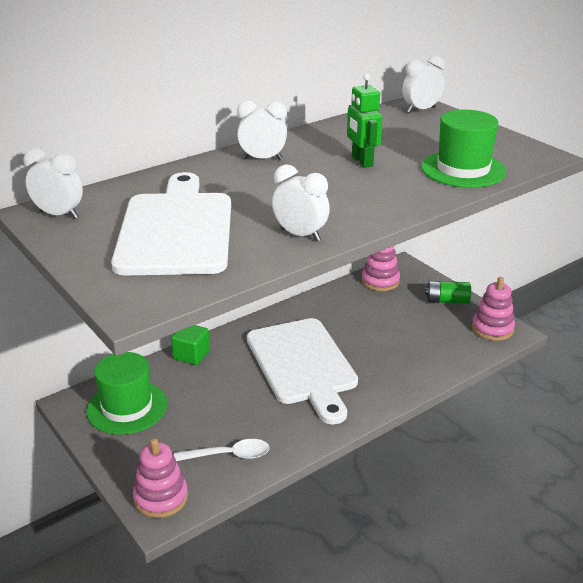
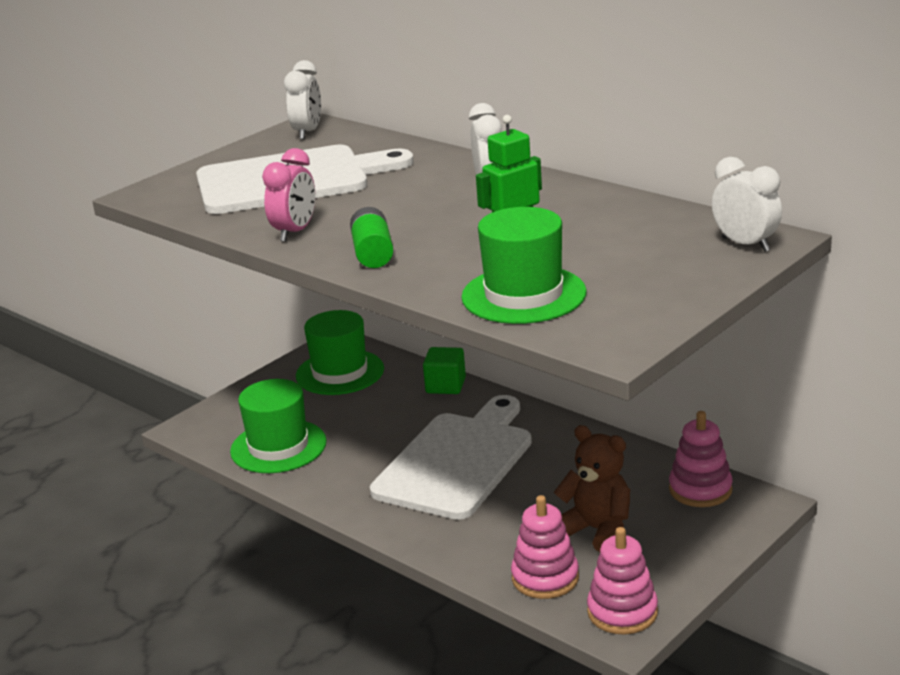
camera: 80 degrees right, 5 degrees down
(161, 497) = (210, 423): pink stacking toy -> pink stacking toy (545, 578)
(229, 455) = (278, 446): white spoon -> green hat
(300, 235) = (295, 232): white clock -> pink clock
(303, 364) = (457, 461): white cutting board -> white cutting board turned 150 degrees clockwise
(409, 322) = (597, 530): none -> brown teddy bear
(447, 301) = (680, 559): green battery -> green battery (373, 253)

